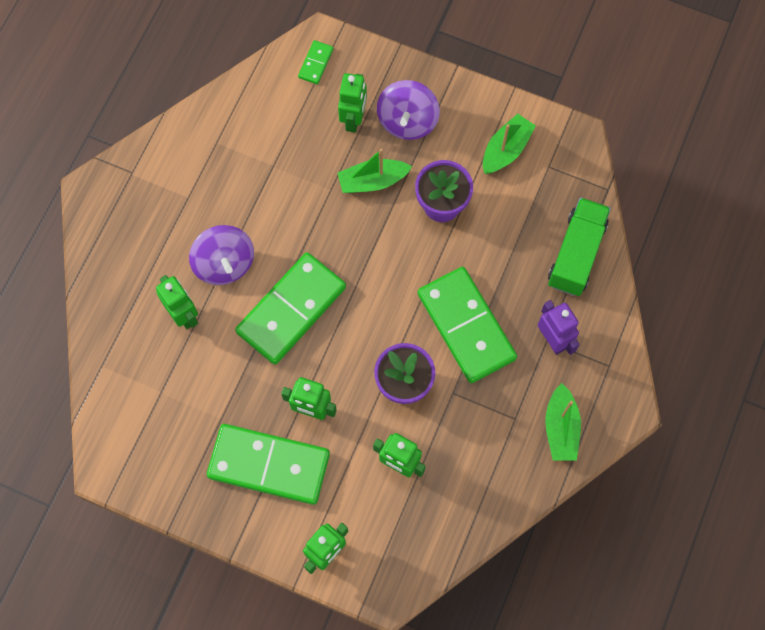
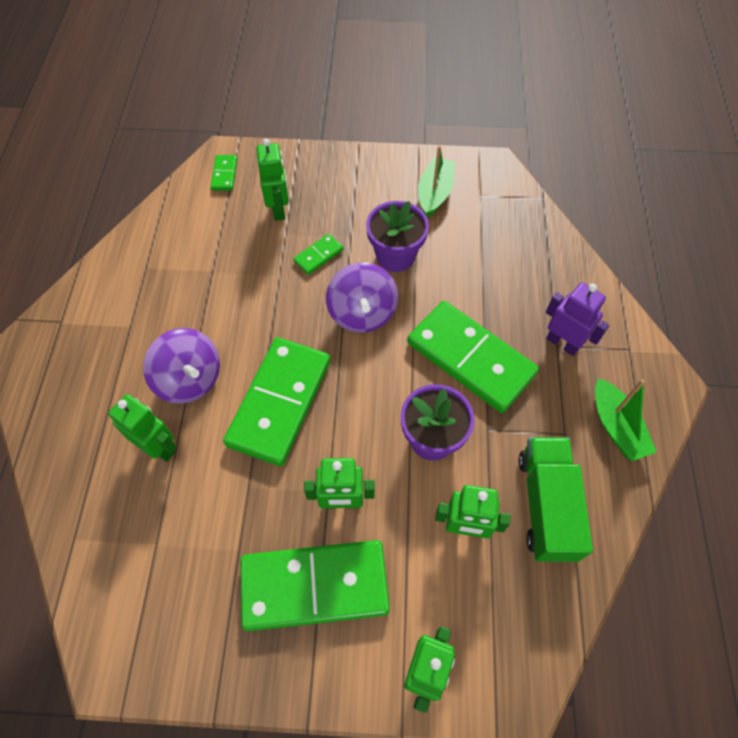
camera: 20 degrees left, 10 degrees down
(372, 181) = (318, 255): green boat -> green domino
(407, 121) = (331, 196): purple spinning top -> purple spinning top (362, 313)
(576, 254) = (544, 259): green truck -> green truck (546, 505)

